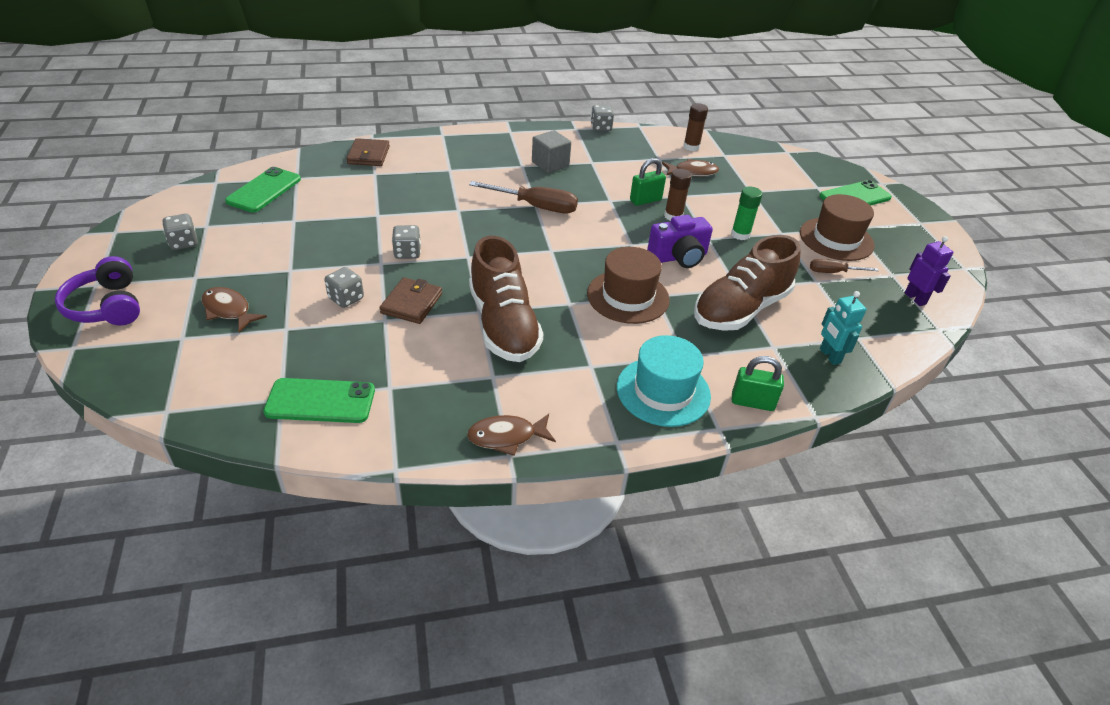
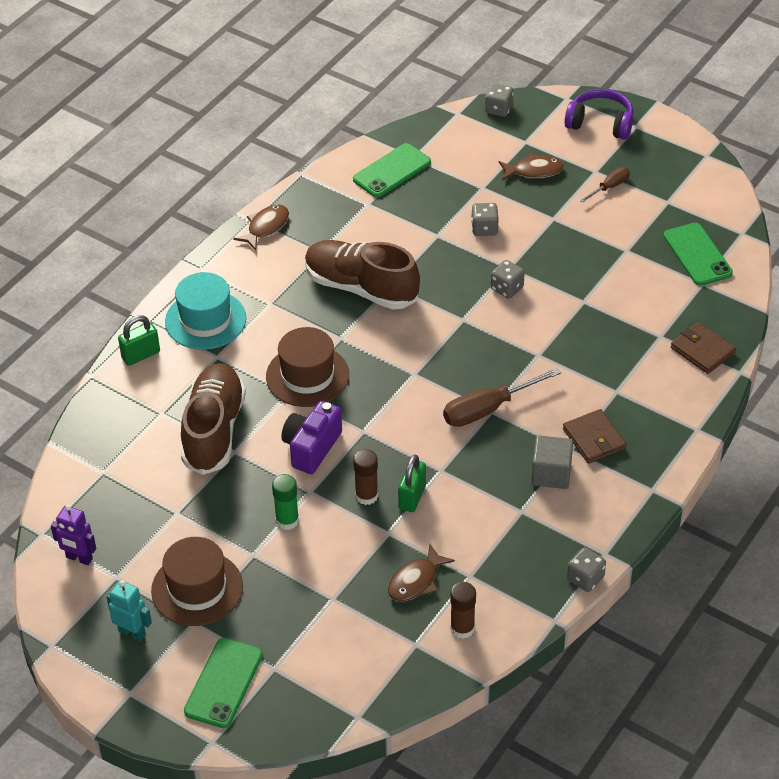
camera: 140 degrees right, 5 degrees up
(184, 243) = (651, 182): grey dice -> grey dice (498, 109)
(411, 303) = (440, 257): brown wallet -> brown wallet (594, 439)
(829, 356) = (114, 435): turquoise robot -> turquoise robot (132, 633)
(833, 272) = (170, 536): brown screwdriver -> brown screwdriver (609, 187)

